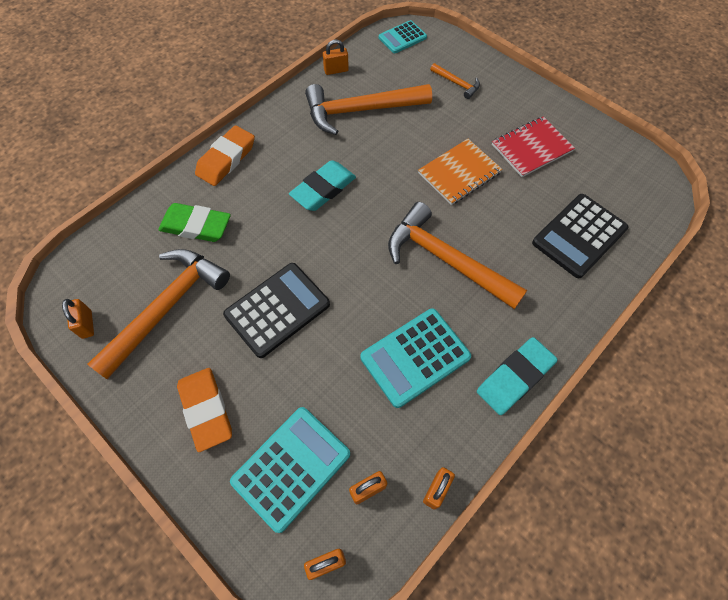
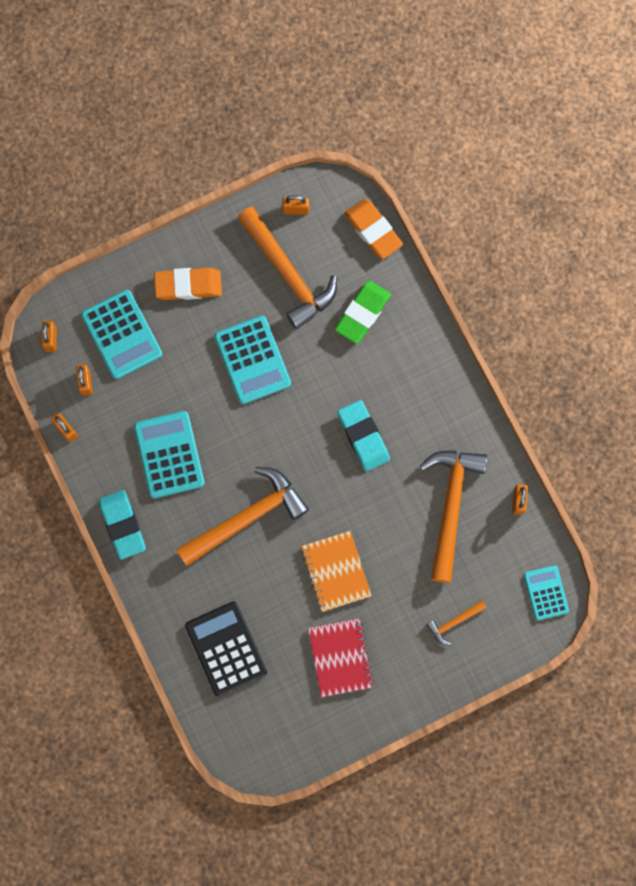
camera: 110 degrees right, 15 degrees up
(226, 159) = (432, 357): orange eraser -> orange eraser (373, 230)
(277, 309) = (252, 360): black calculator -> turquoise calculator

